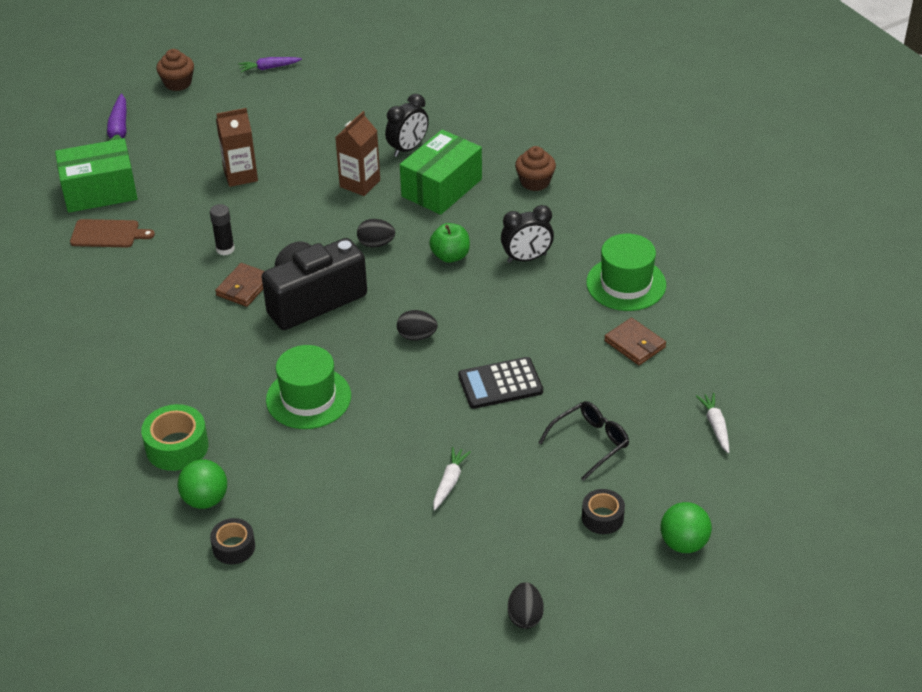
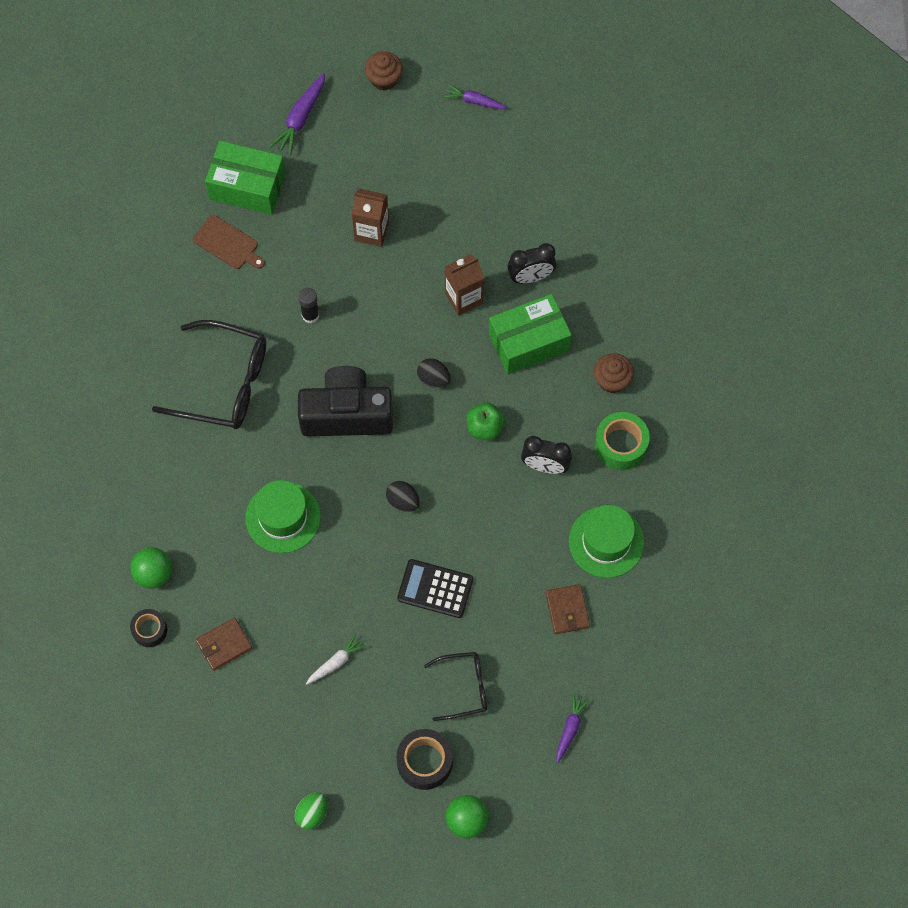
camera: 30 degrees right, 25 degrees up
(175, 328) = (224, 383): none -> black glasses
(177, 447) = (161, 510): green tape -> green tape (621, 445)
(244, 287) = (301, 369): brown wallet -> brown wallet (224, 645)
(525, 616) = (312, 813): black egg -> green egg
(602, 517) = (424, 762): black tape -> black tape, size x1.55
(715, 426) = (570, 729): white carrot -> purple carrot

